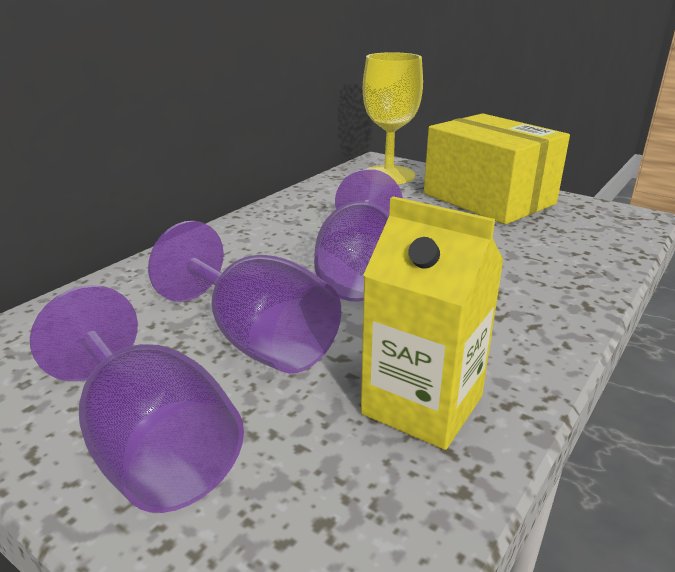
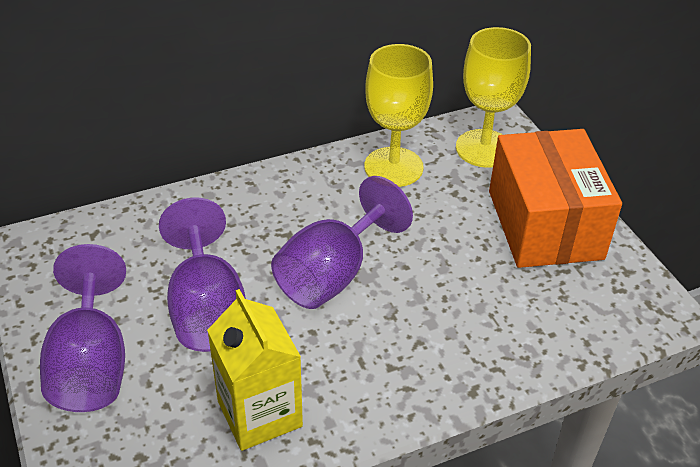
camera: 30 degrees right, 15 degrees up
(330, 200) = (393, 167): none -> yellow goblet
(488, 199) = (544, 224): yellow box -> orange box

